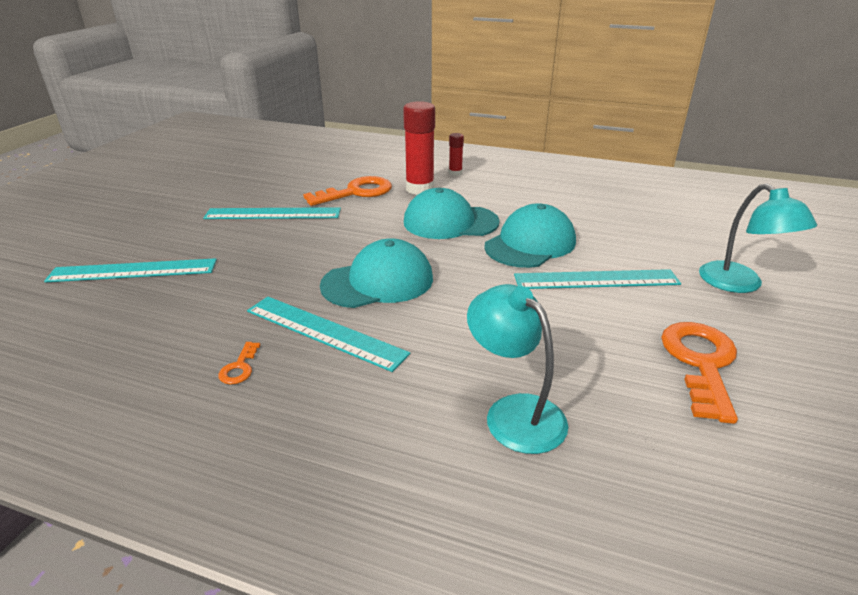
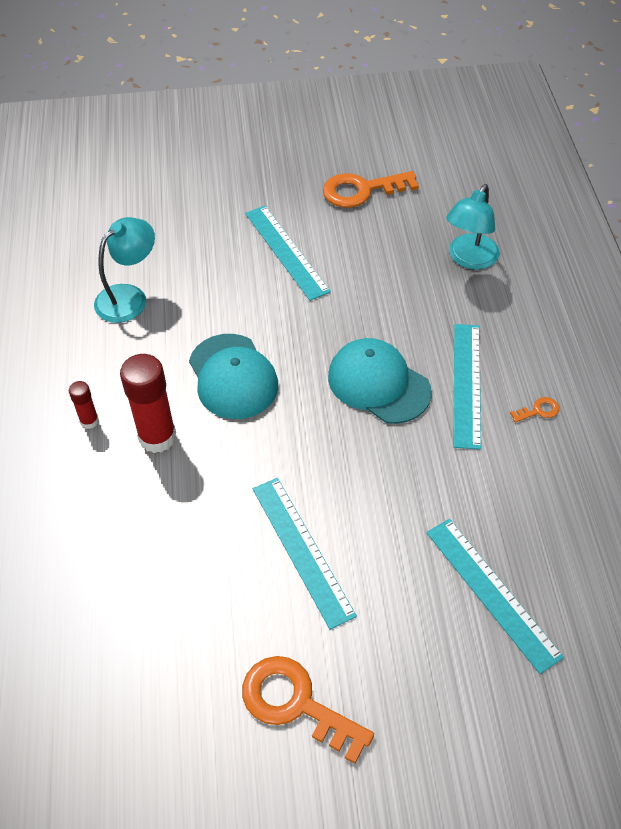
camera: 115 degrees left, 20 degrees up
(356, 192) = (199, 497): orange key -> orange key (296, 704)
(530, 244) = (246, 304): turquoise cap -> none
(739, 284) = (245, 178): turquoise lamp -> turquoise lamp (129, 297)

